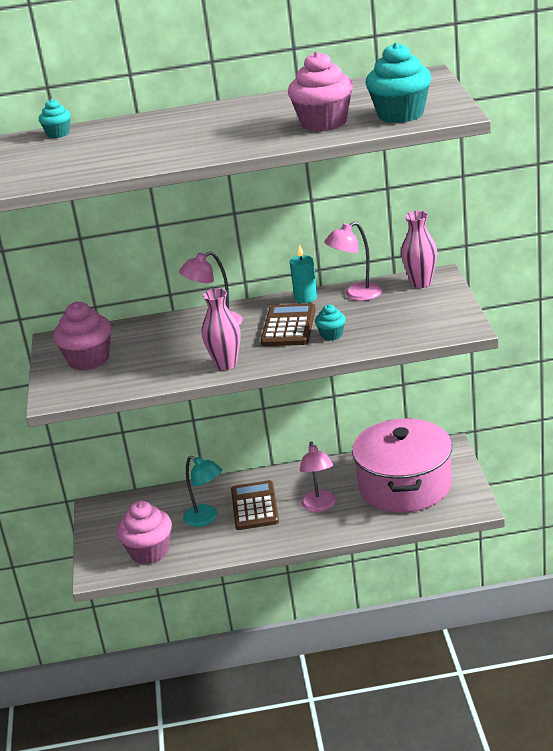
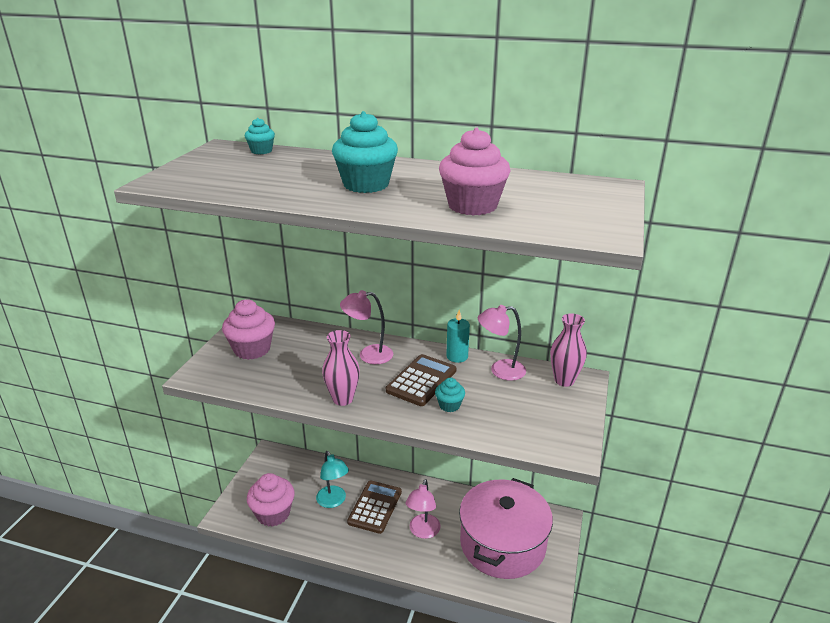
camera: 20 degrees right, 0 degrees up
(400, 114) = (553, 220): turquoise cupcake -> turquoise cupcake (366, 185)

